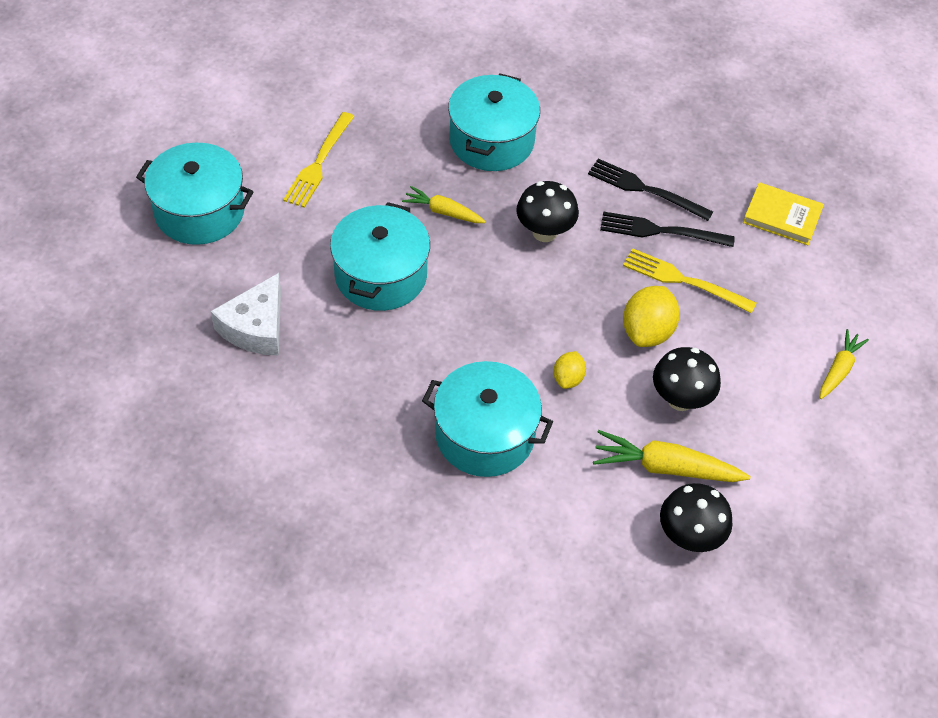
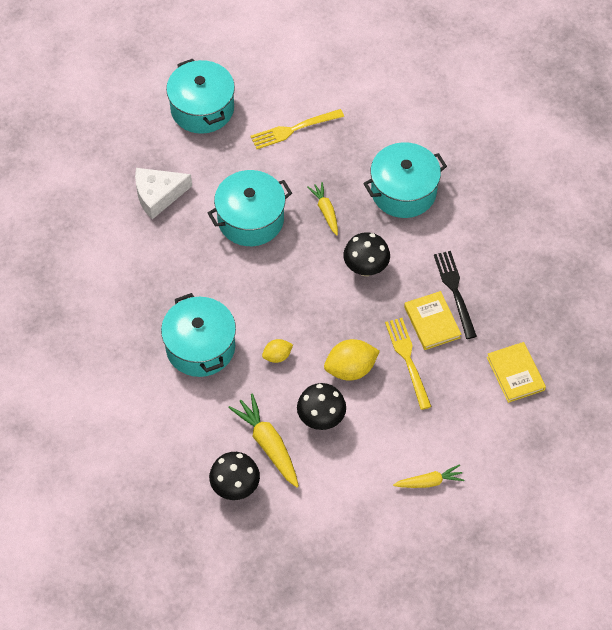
camera: 50 degrees right, 5 degrees up
(661, 231) = (432, 322): black fork -> yellow book

